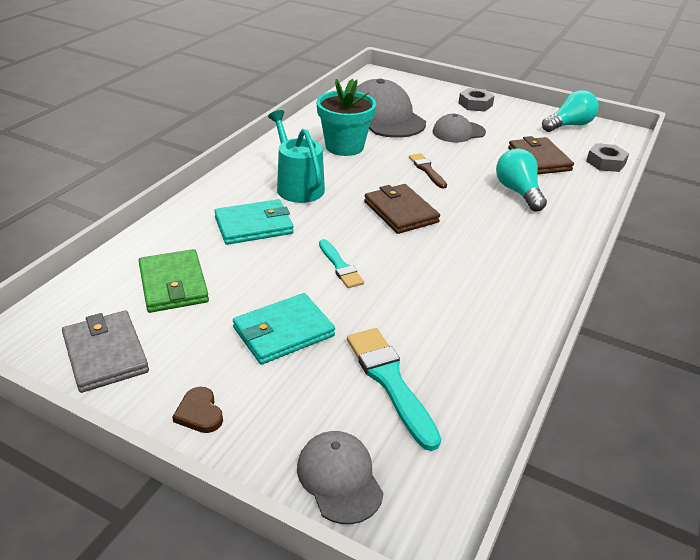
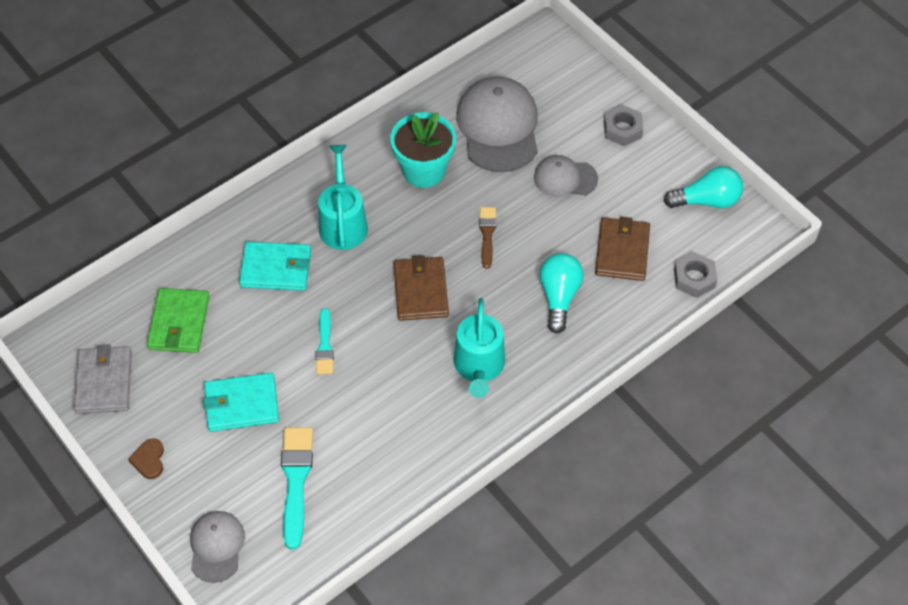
camera: 25 degrees right, 20 degrees up
(495, 247) = (479, 366): none -> turquoise watering can

